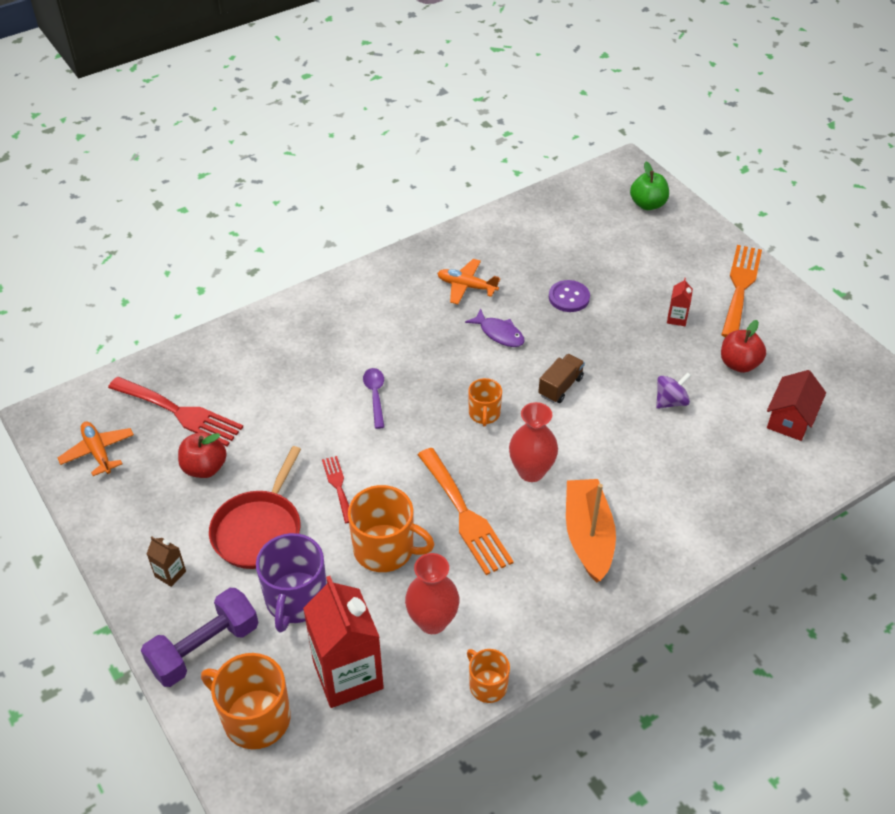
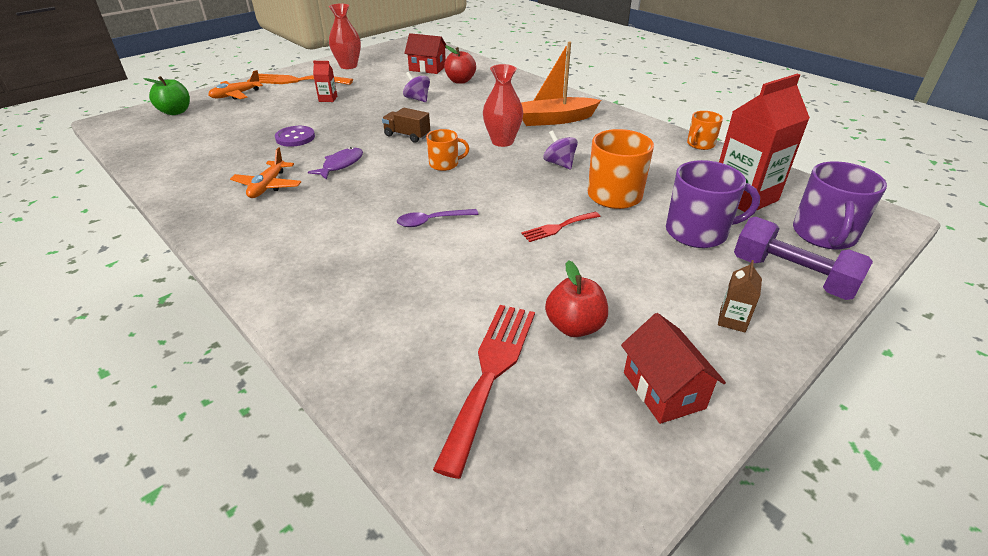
camera: 100 degrees left, 10 degrees down
(98, 452) = (593, 452): orange plane -> orange plane (236, 95)
(125, 502) = (663, 390): none -> red house
(255, 718) = (824, 235): orange mug -> purple mug
(259, 530) = (637, 267): red pan -> none
(432, 621) = (667, 168): red vase -> red vase (348, 66)
(465, 515) = (559, 163): orange fork -> purple spinning top
(739, 364) = (377, 81): red apple -> red apple (460, 81)

